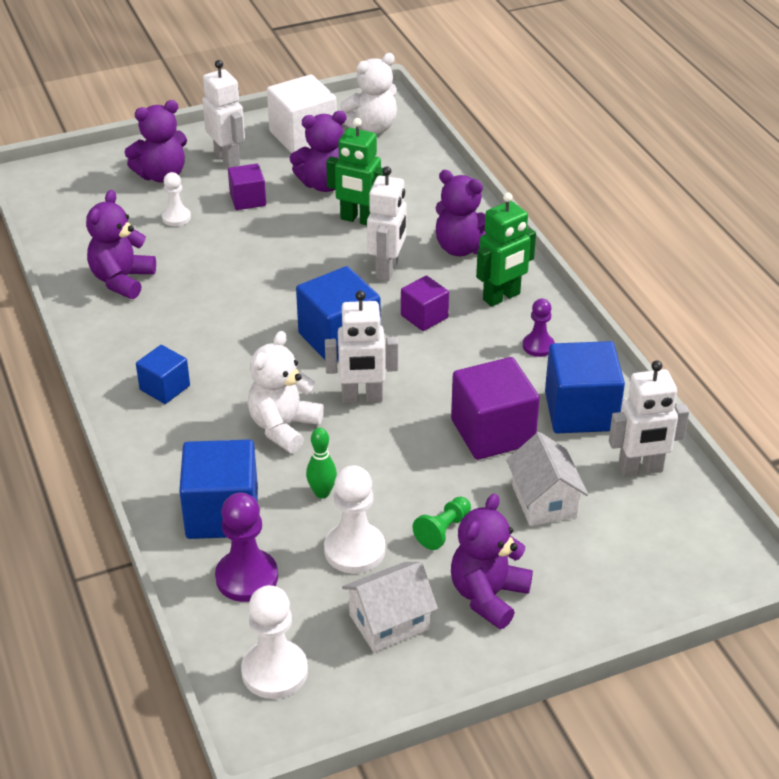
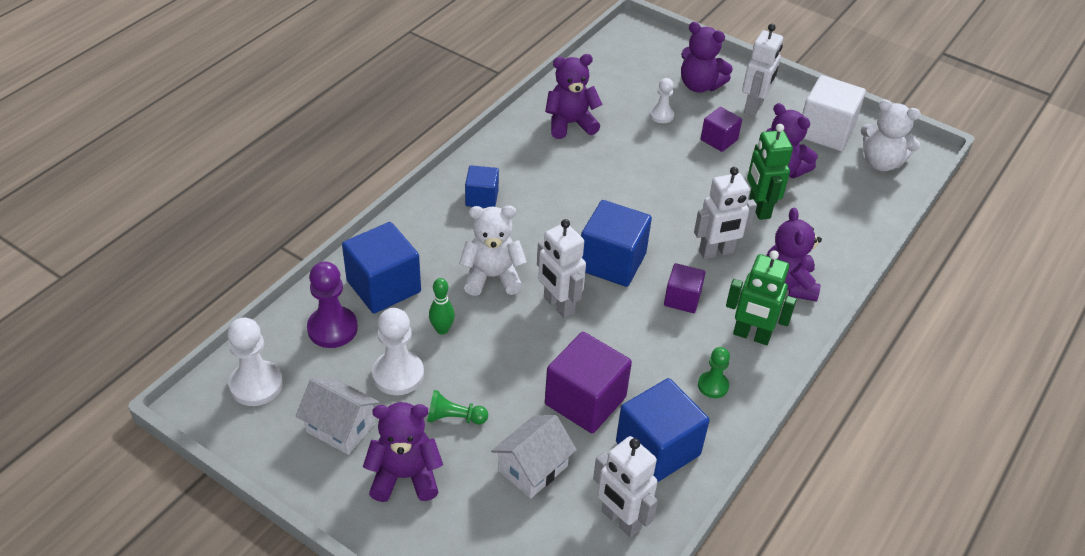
camera: 55 degrees right, 5 degrees up
(538, 346) = (713, 386): purple pawn -> green pawn

